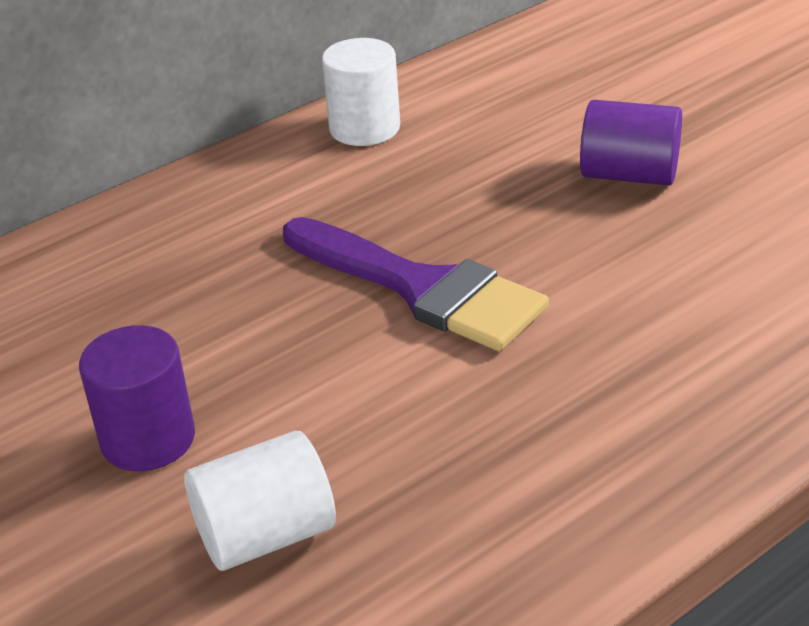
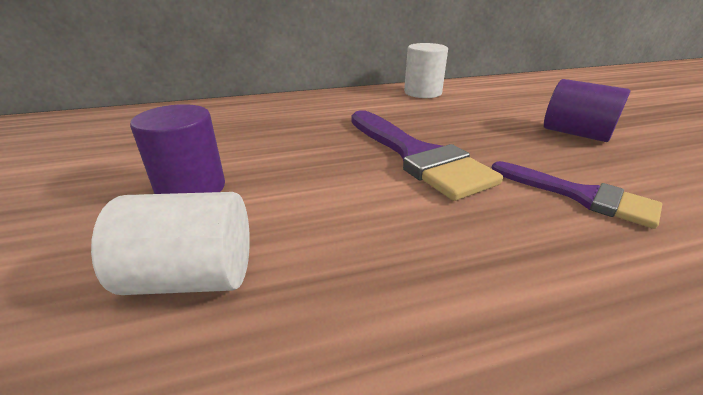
camera: 20 degrees right, 5 degrees down
(642, 297) = (580, 196): none -> purple brush

